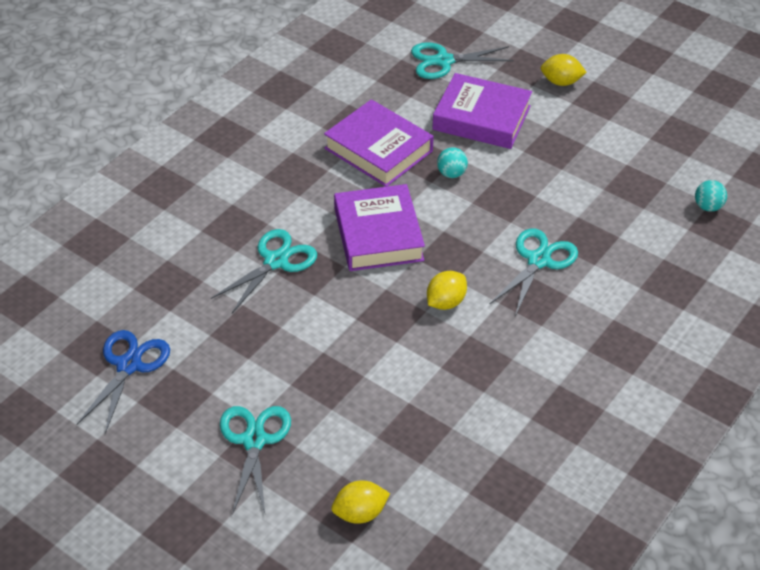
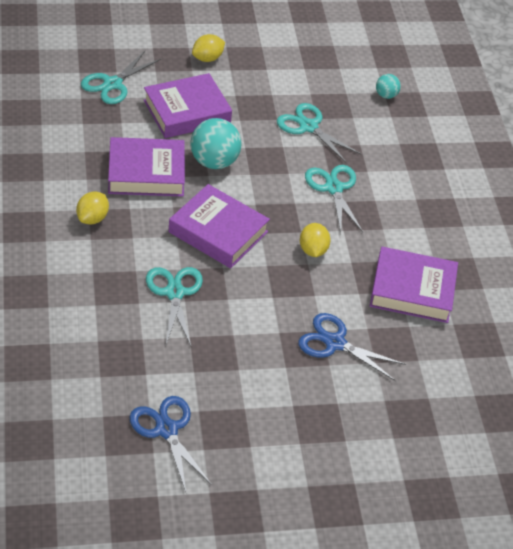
camera: 50 degrees left, 0 degrees up
(254, 440) = (309, 418): turquoise scissors -> turquoise scissors (308, 127)
(360, 513) = (422, 415): yellow lemon -> yellow lemon (92, 218)
(361, 394) = (335, 343): none -> blue scissors
(451, 174) = (214, 162): turquoise ball -> turquoise ball, size x1.91
(497, 398) = (412, 290): none -> purple book

